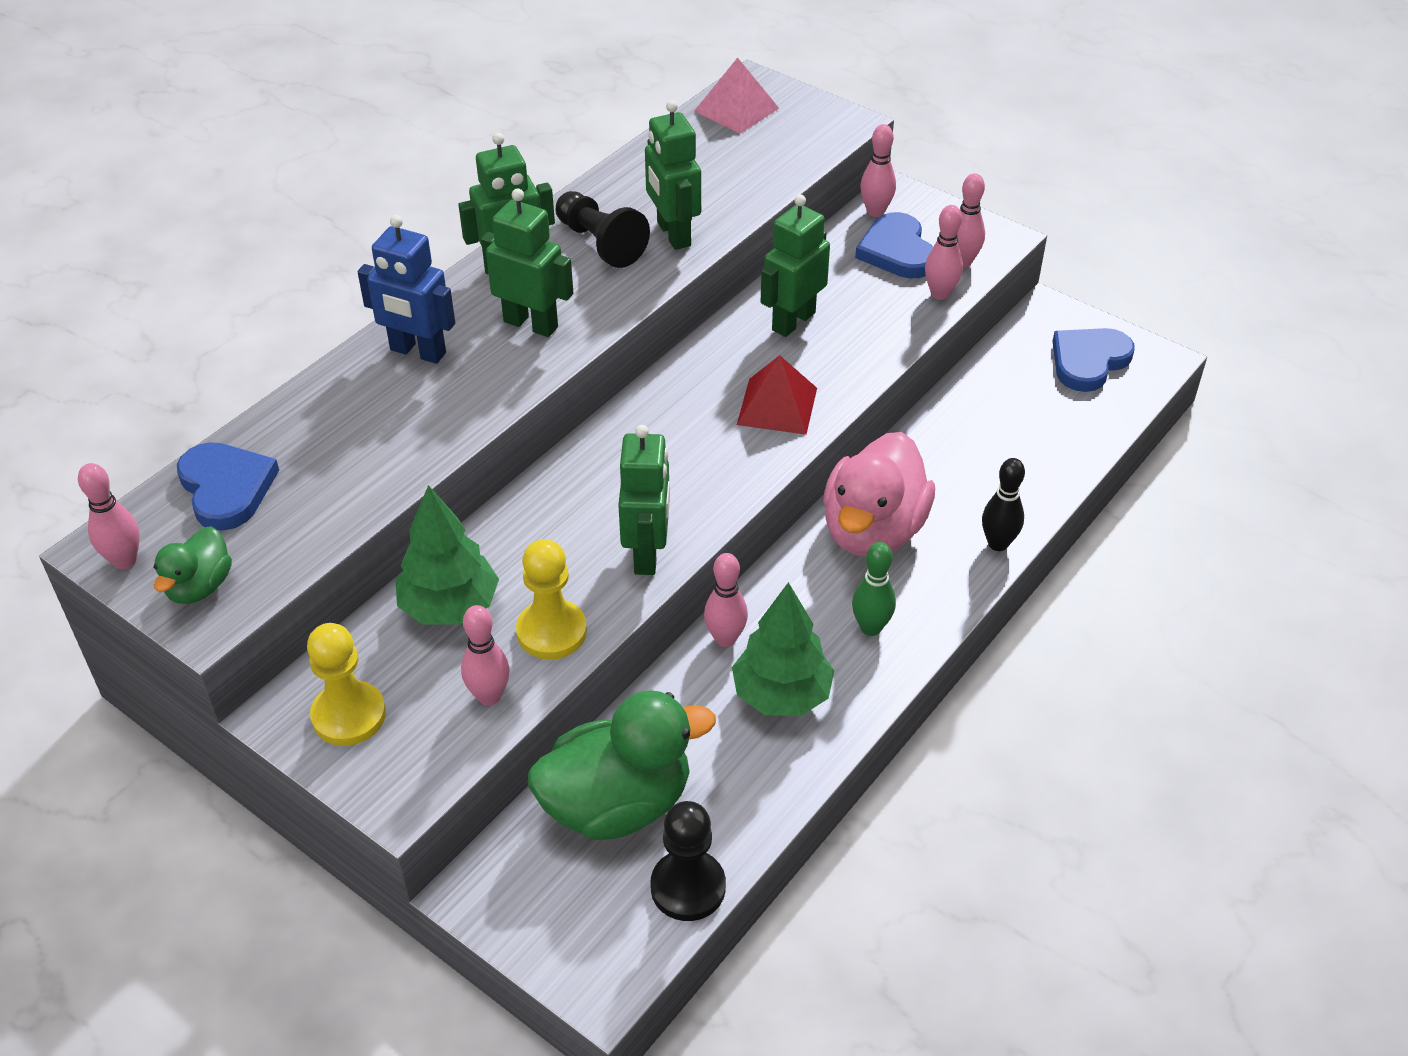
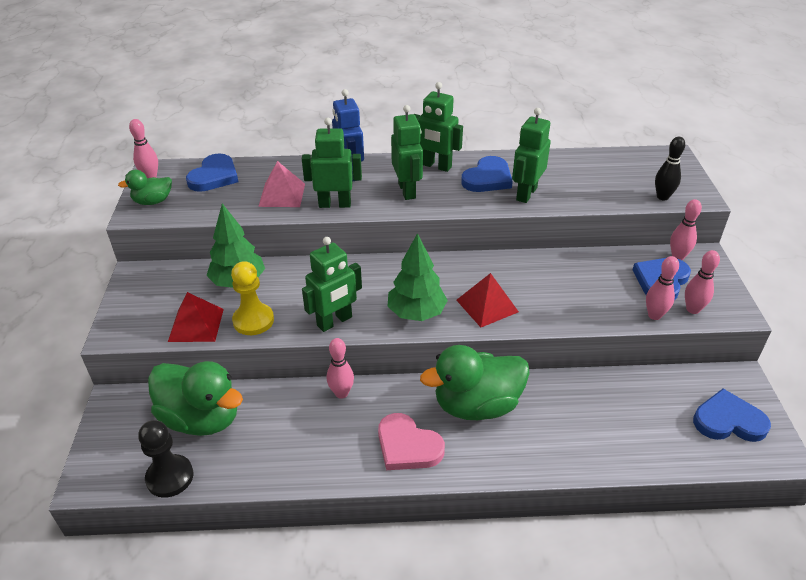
camera: 50 degrees right, 5 degrees down
(349, 715) = (149, 292): yellow pawn -> none
(489, 696) = (196, 325): pink bowling pin -> red pyramid
(600, 243) = (488, 178): black pawn -> blue heart
(736, 109) = (645, 161): pink pyramid -> pink pyramid (282, 195)
(782, 695) = (325, 438): green tree -> green tree (416, 313)
(793, 321) = (554, 276): green robot -> green robot (335, 204)
(871, 627) = (407, 446): green bowling pin -> pink heart
(873, 531) = (476, 405): pink duck -> green duck
(998, 543) = (530, 465): black bowling pin -> black bowling pin (662, 197)

